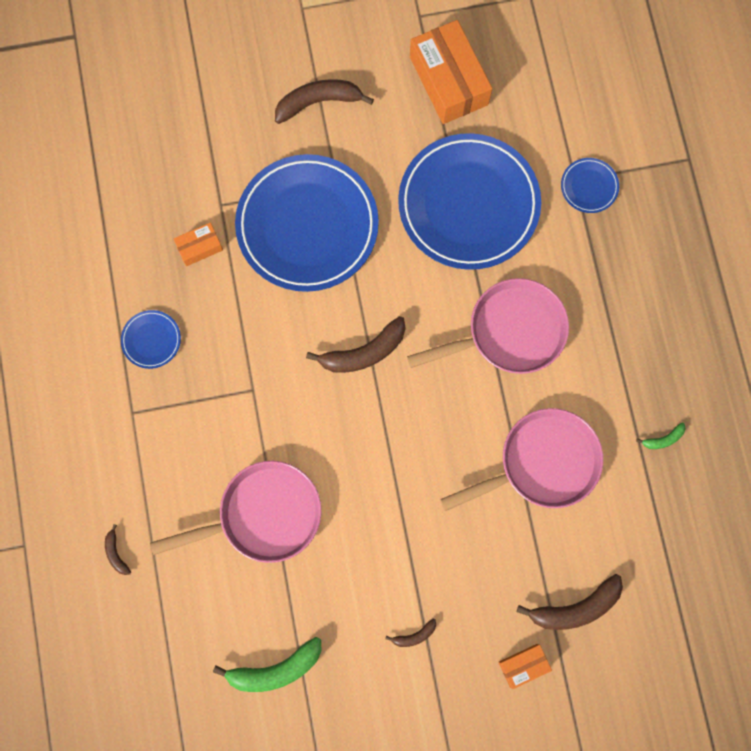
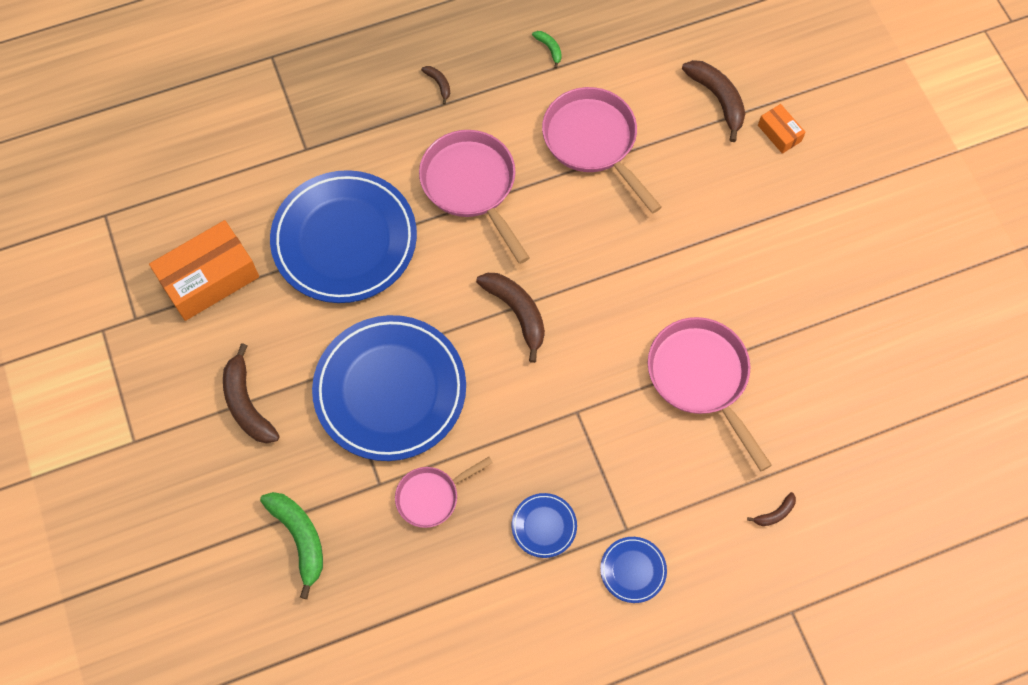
camera: 100 degrees left, 10 degrees down
(199, 247) = (431, 496): orange box -> pink pan
(275, 669) = (843, 339): green banana -> green banana (300, 538)
(414, 635) = (778, 225): brown banana -> brown banana (439, 84)
(589, 186) = (311, 136): blue plate -> blue plate (633, 570)

